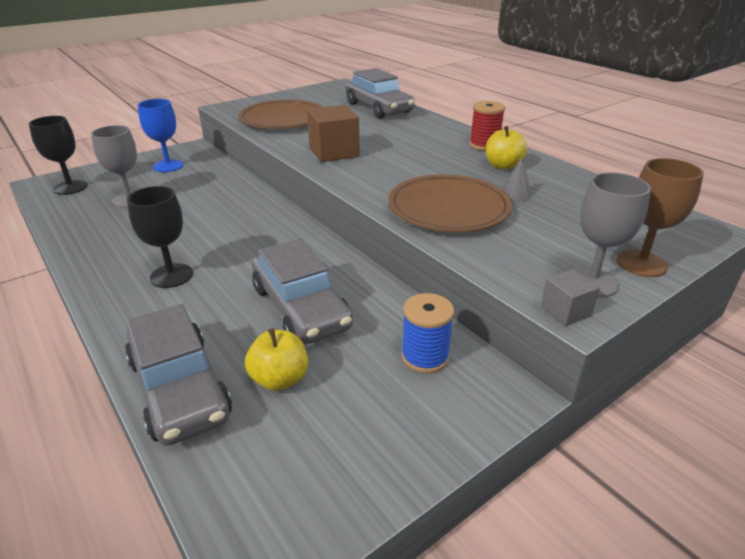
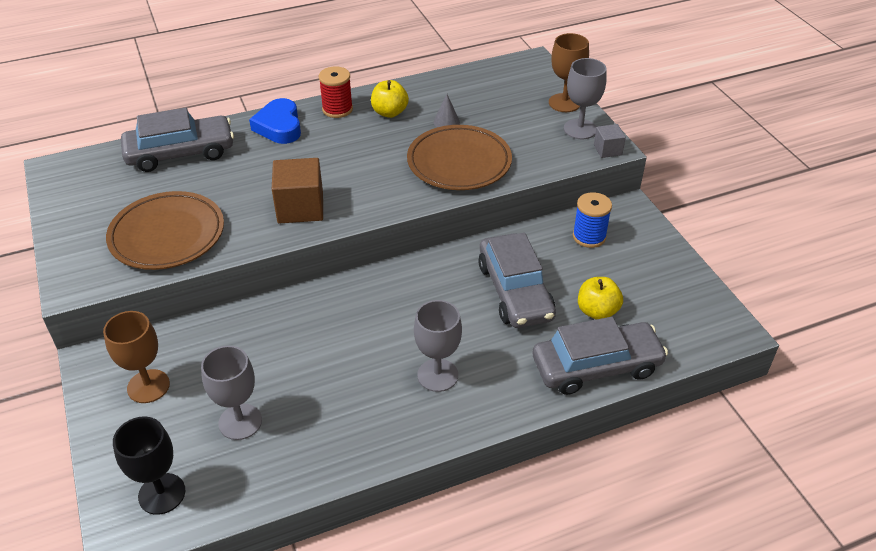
camera: 75 degrees left, 10 degrees up
(168, 166) = (148, 386): blue goblet -> brown goblet
(171, 276) = (437, 375): black goblet -> grey goblet
(300, 307) = (515, 291): grey car -> grey car turned 90 degrees clockwise
(438, 130) = (279, 126): none -> blue heart

